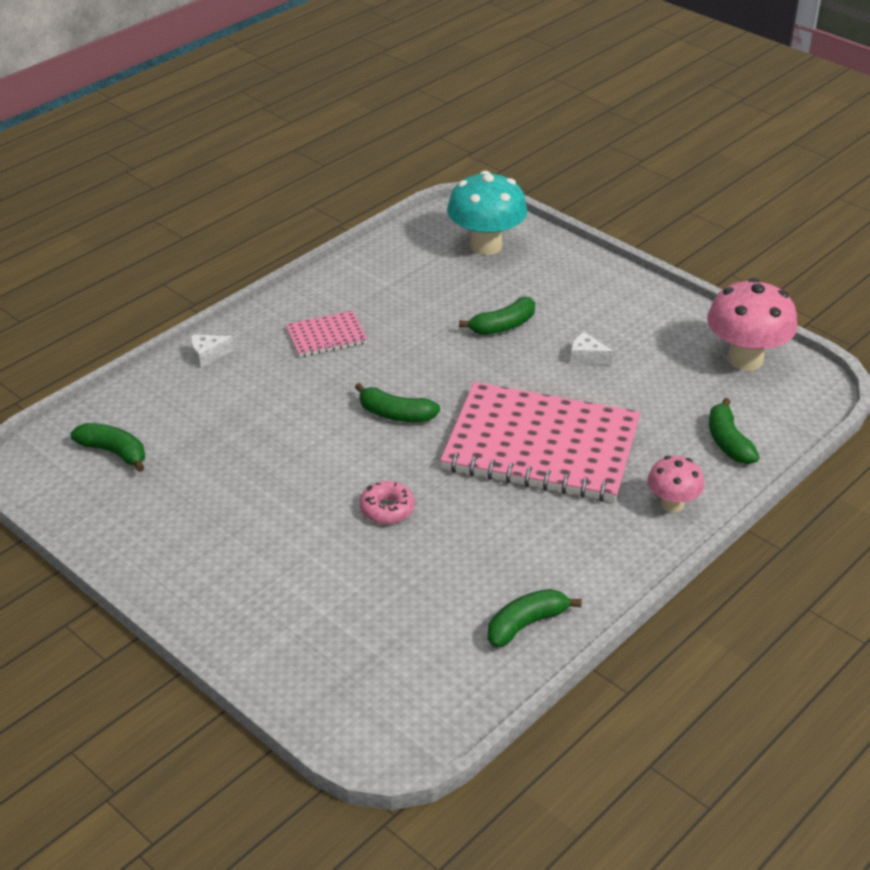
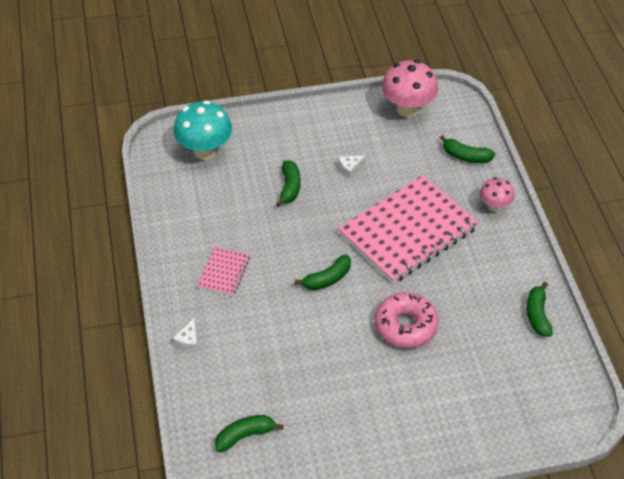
camera: 55 degrees left, 10 degrees up
(387, 509) = (405, 326): pink donut -> pink donut, size x1.73

